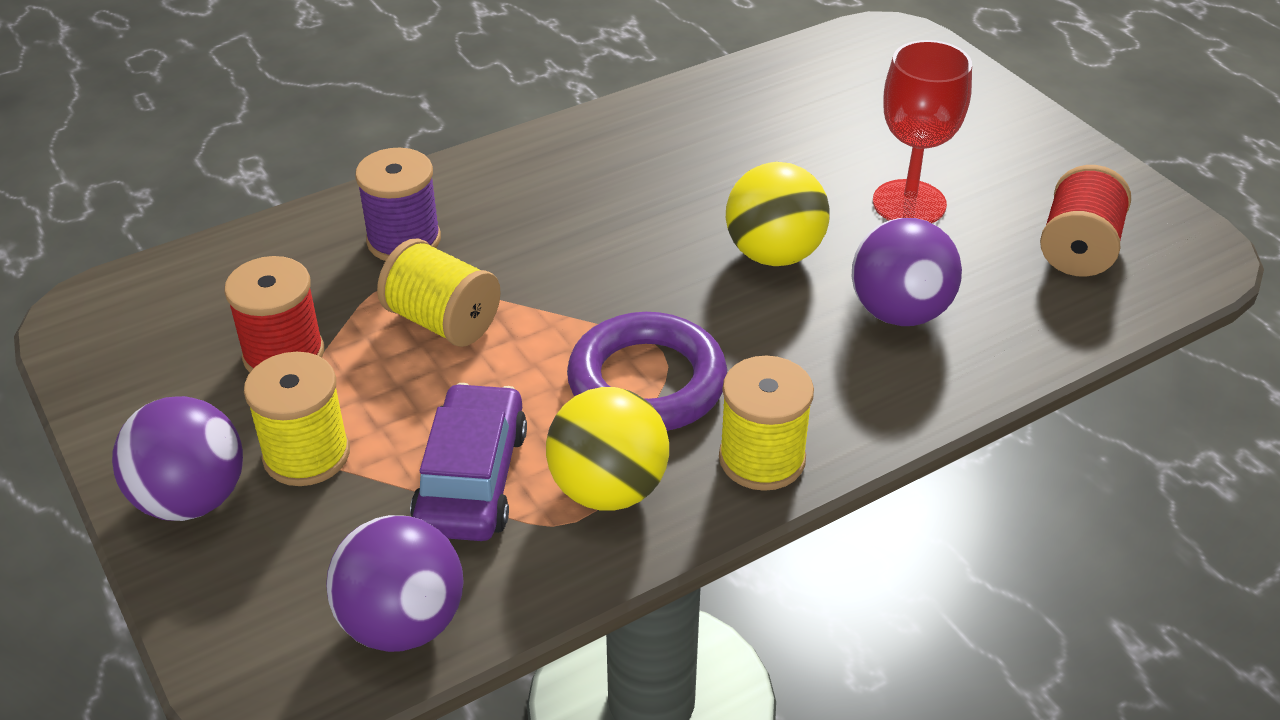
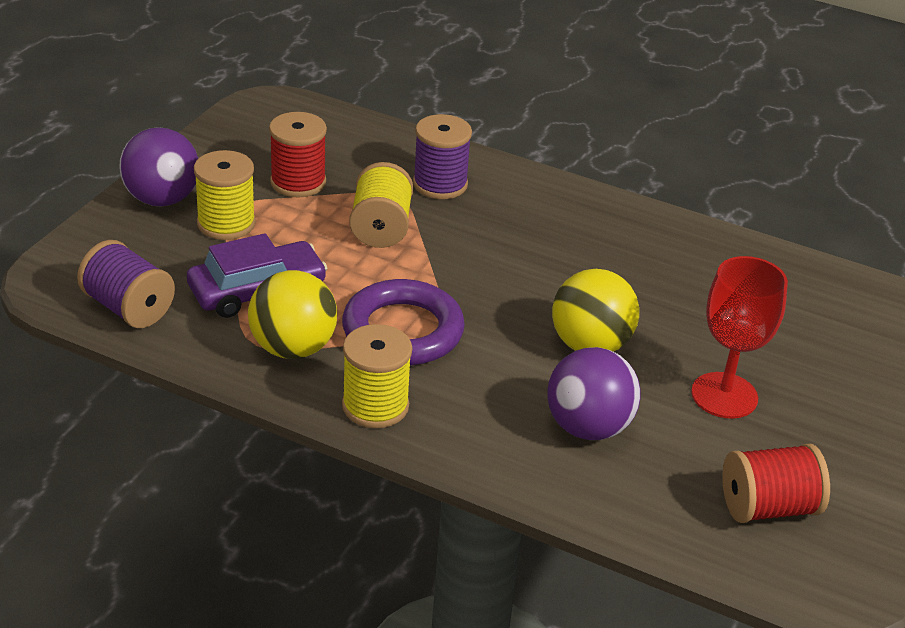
camera: 55 degrees right, 5 degrees down
(402, 623) = (128, 308): purple ball -> purple spool

